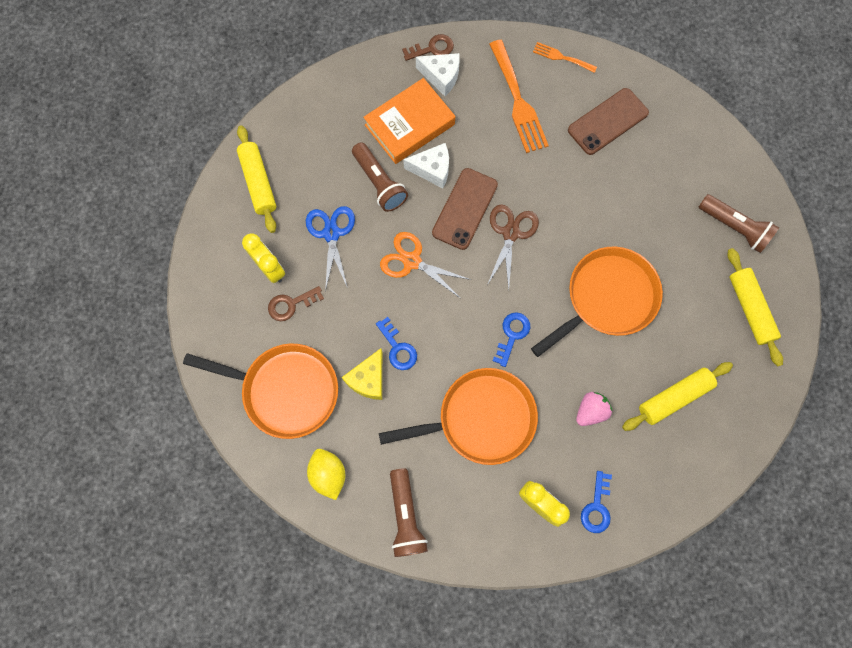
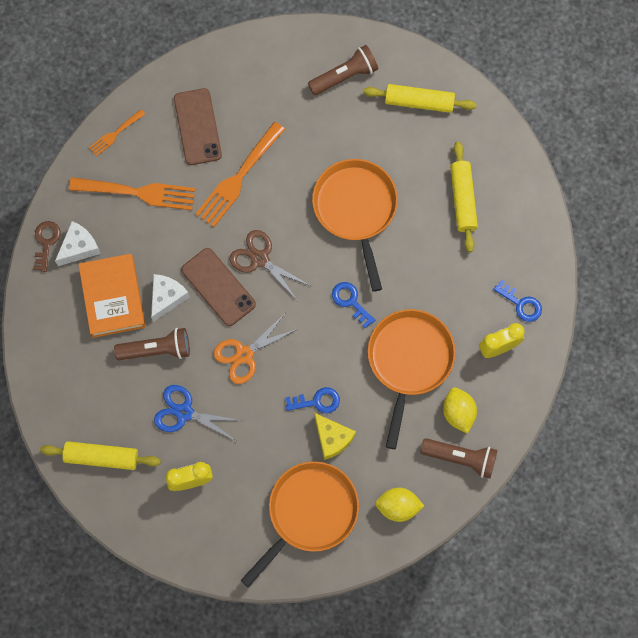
camera: 65 degrees left, 0 degrees up
(291, 304) = (233, 476): brown key -> none
(451, 492) = (458, 413): none -> yellow lemon
(578, 179) = (238, 178): none -> orange fork
(590, 411) = (443, 270): pink strawberry -> none

